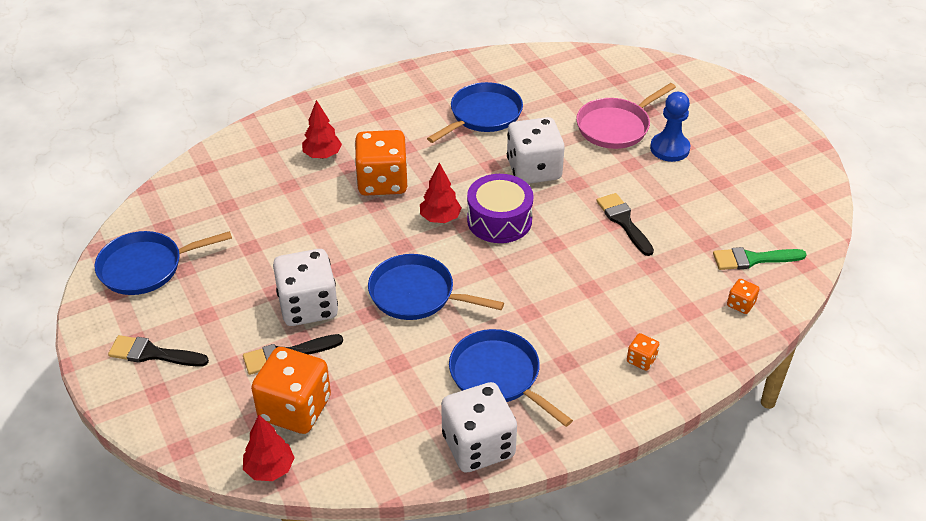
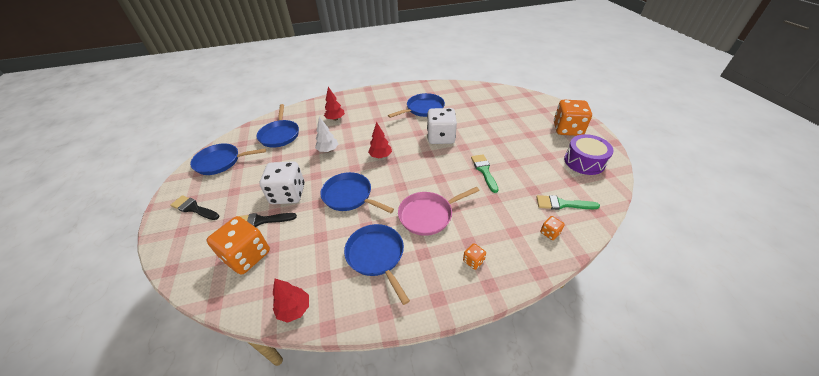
camera: 15 degrees right, 0 degrees up
(230, 200) = (280, 135): none -> blue pan
(269, 469) = (209, 295): red tree -> red tree (294, 309)
(339, 219) = (328, 150): none -> white tree
(382, 182) = (359, 134): orange dice -> orange dice (567, 129)
(478, 446) = (344, 305): white dice -> none
(499, 220) = (412, 161): purple drum -> purple drum (584, 161)
(616, 126) = (492, 121): pink pan -> pink pan (428, 215)
(623, 221) = (484, 171): black brush -> green brush
(669, 148) = (521, 135): blue pawn -> none

